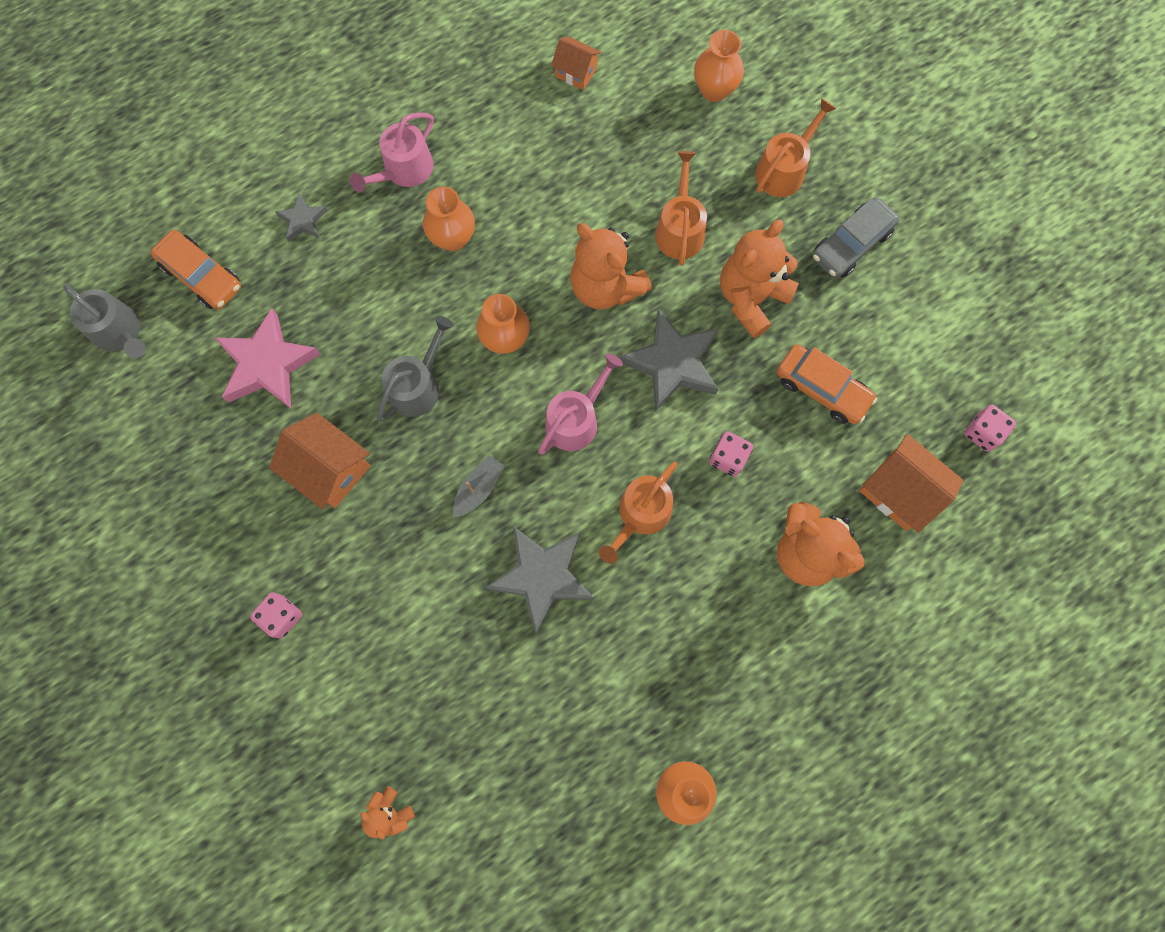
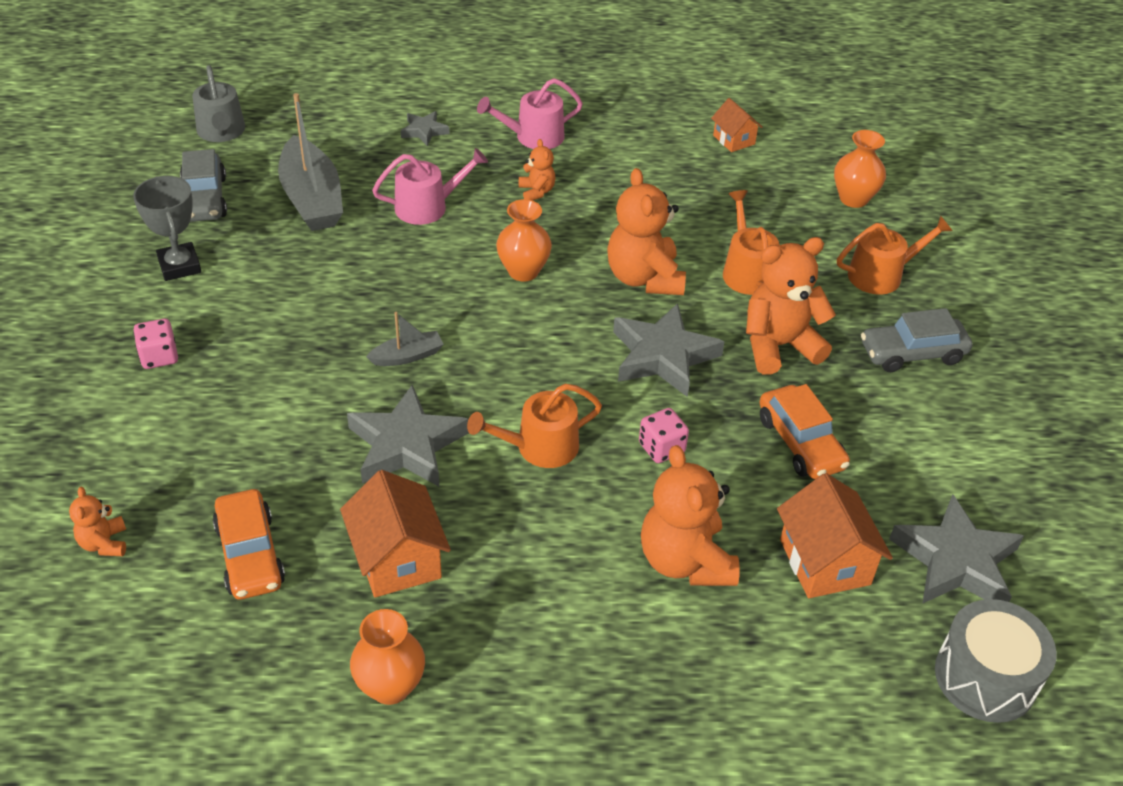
camera: 30 degrees right, 30 degrees down
(173, 422) = (205, 199): none -> grey car
(202, 276) = (315, 128): orange car -> orange car (250, 555)
(216, 512) = (179, 266): none -> grey trophy
(267, 364) = (312, 199): pink star -> grey boat
(330, 469) = (295, 283): orange house -> orange house (397, 559)
(418, 385) = (420, 266): grey watering can -> none
(453, 238) = (536, 191): orange vase -> orange teddy bear
(576, 420) = (538, 352): pink watering can -> pink watering can (427, 207)
(680, 229) = (746, 271): orange watering can -> orange watering can turned 45 degrees counterclockwise
(982, 433) = (956, 561): pink dice -> grey star
(1049, 522) = (985, 677): none -> grey drum

